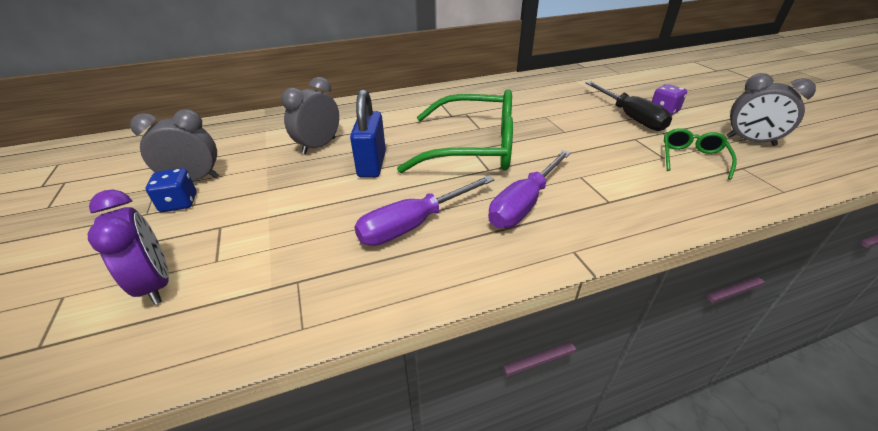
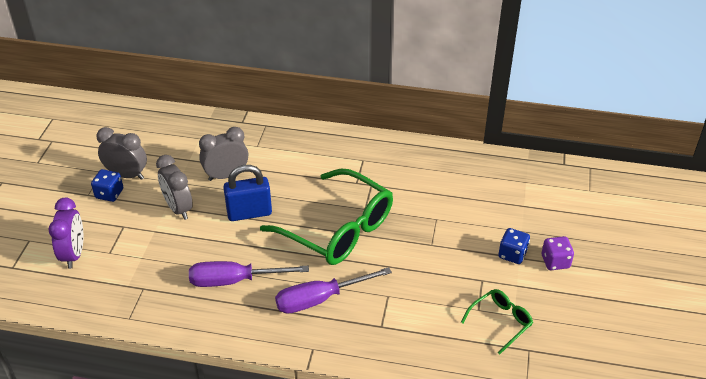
camera: 30 degrees right, 5 degrees up
(372, 165) = (249, 213): blue padlock -> blue padlock turned 45 degrees clockwise
(630, 117) = (512, 254): black screwdriver -> blue dice
(750, 141) = (581, 330): grey clock -> grey clock (178, 208)

